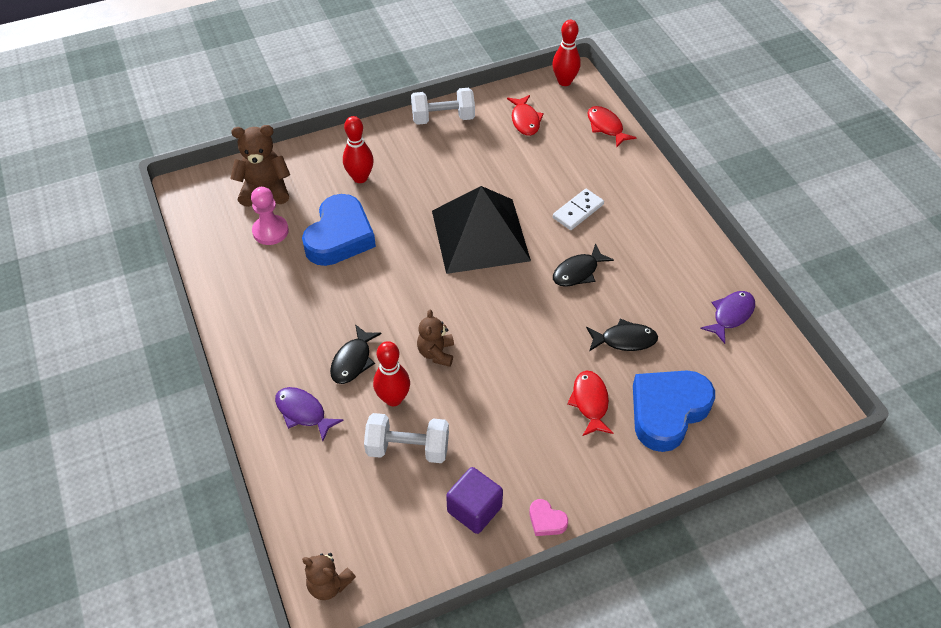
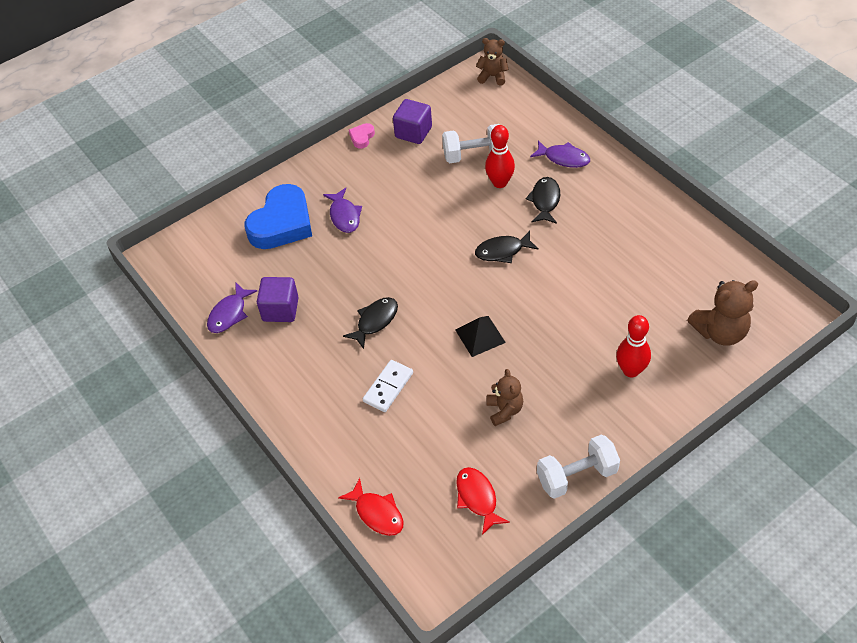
camera: 170 degrees right, 0 degrees up
(270, 231) = (684, 290): pink pawn -> none
(340, 236) = (615, 301): blue heart -> none
(436, 353) = (480, 222): brown teddy bear -> brown teddy bear (504, 410)
(480, 235) = (480, 336): black pyramid -> black pyramid, size x0.44
(546, 520) = (362, 137): pink heart -> pink heart turned 90 degrees counterclockwise
(564, 81) = (444, 580): red bowling pin -> none
(590, 402) = (344, 216): red fish -> purple fish
(624, 340) = (323, 270): black fish -> black fish (502, 251)
(675, 306) = (280, 309): none -> purple cube

